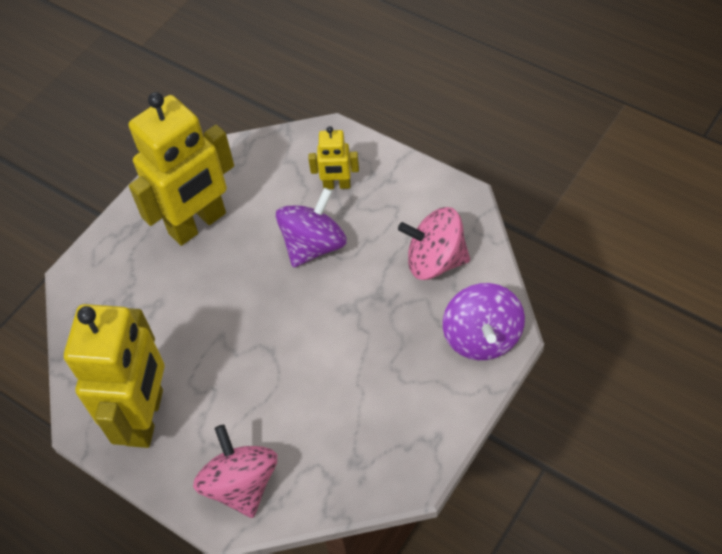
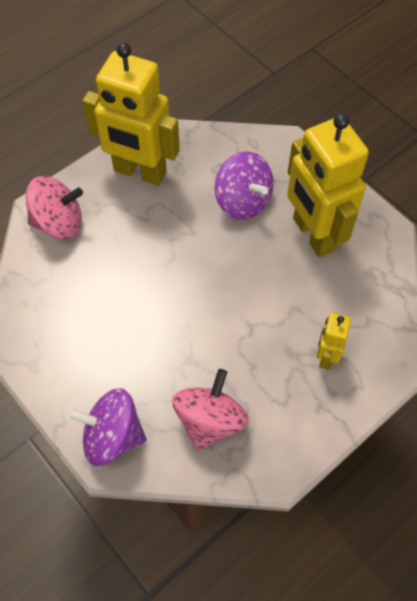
camera: 100 degrees right, 5 degrees up
(313, 245) = (261, 320): purple spinning top -> purple spinning top (243, 201)

